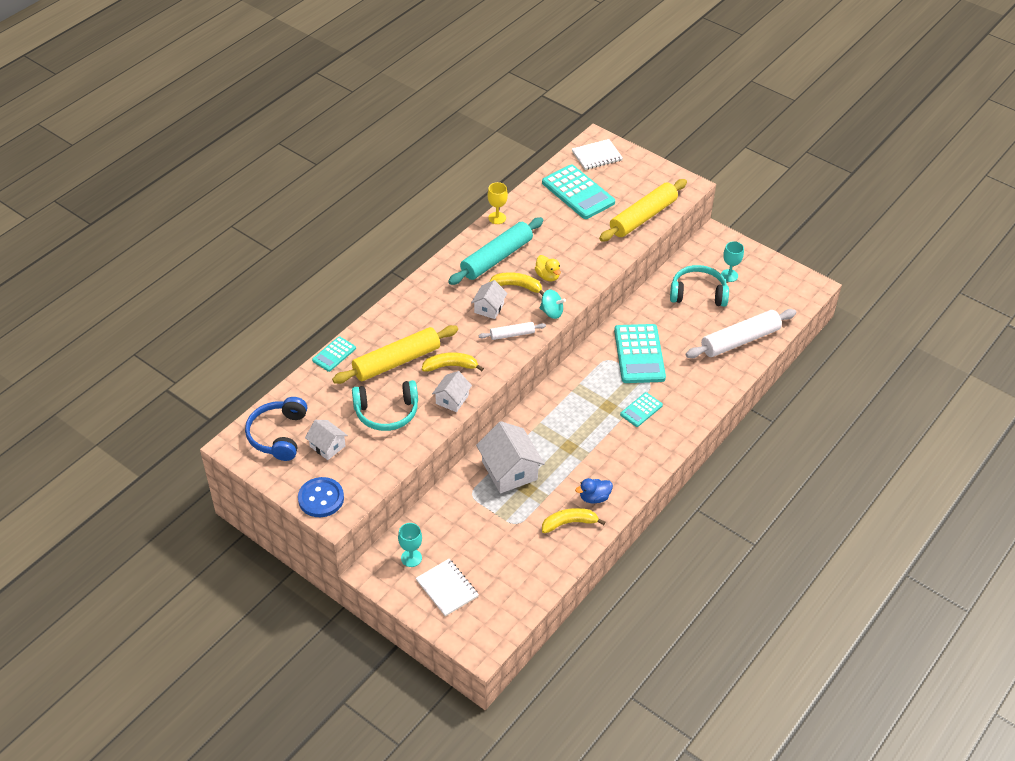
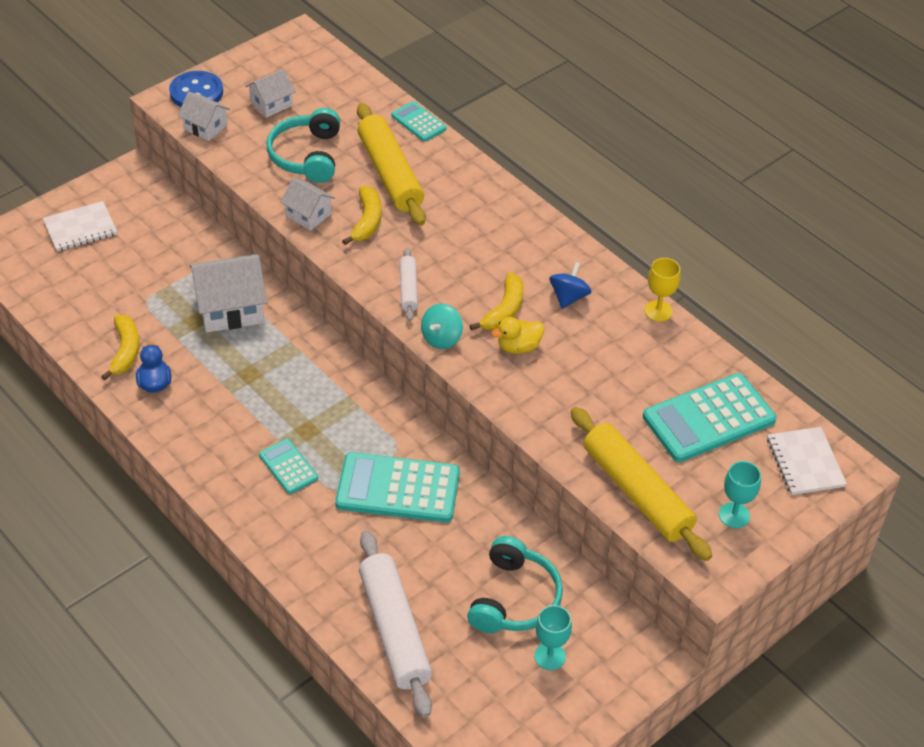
camera: 100 degrees right, 0 degrees up
(278, 435) = (302, 68): blue headphones -> none
(411, 558) = (135, 205): turquoise goblet -> turquoise goblet (734, 515)
(489, 308) = (466, 273): white house -> white house (205, 127)
(496, 258) = (568, 297): turquoise rolling pin -> blue spinning top

